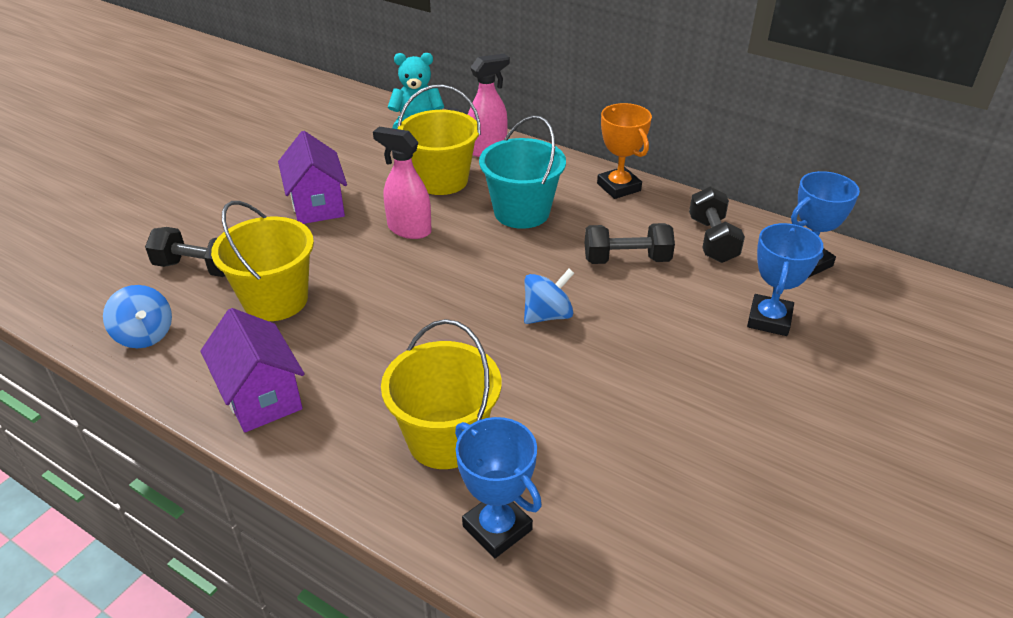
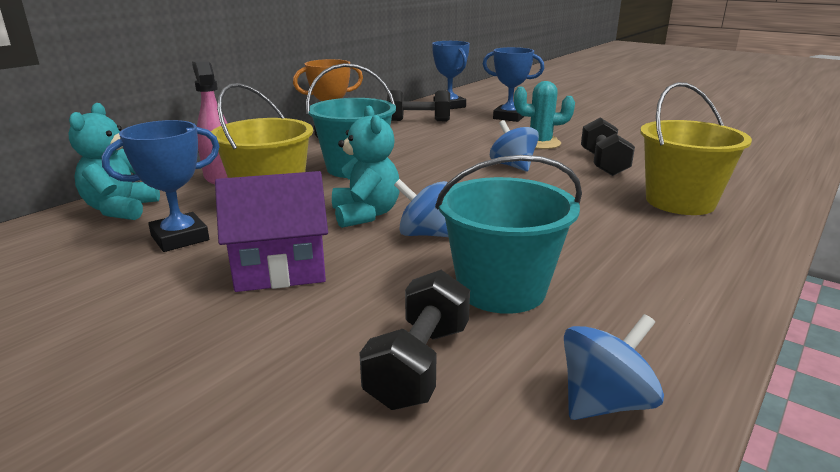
camera: 85 degrees left, 15 degrees down
(261, 397) = (682, 286): purple house -> none
(276, 300) = (501, 289): yellow bucket -> turquoise bucket
(369, 262) = (425, 234): none -> blue spinning top
(409, 229) = (366, 214): pink spray bottle -> turquoise teddy bear
(497, 528) = (754, 188): blue trophy -> blue trophy (180, 238)
(626, 260) = (439, 141): black dumbbell -> black dumbbell (603, 163)
(645, 343) = (540, 143): none -> turquoise cactus

